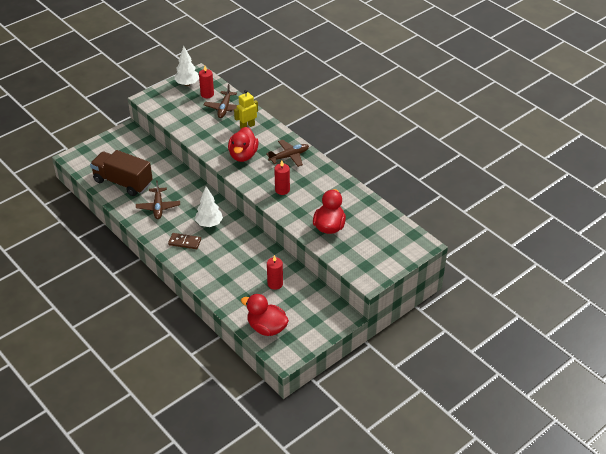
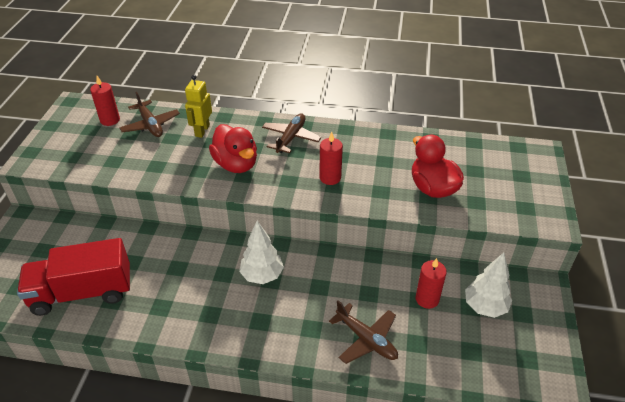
camera: 40 degrees left, 0 degrees up
(123, 182) = (82, 292): brown truck -> red truck
(158, 207) = (170, 295): brown plane -> brown plane (366, 339)
(184, 242) = (258, 320): brown domino -> none
(187, 84) = (70, 120): white tree -> white tree (484, 307)
(266, 328) = (489, 364): red duck -> none

